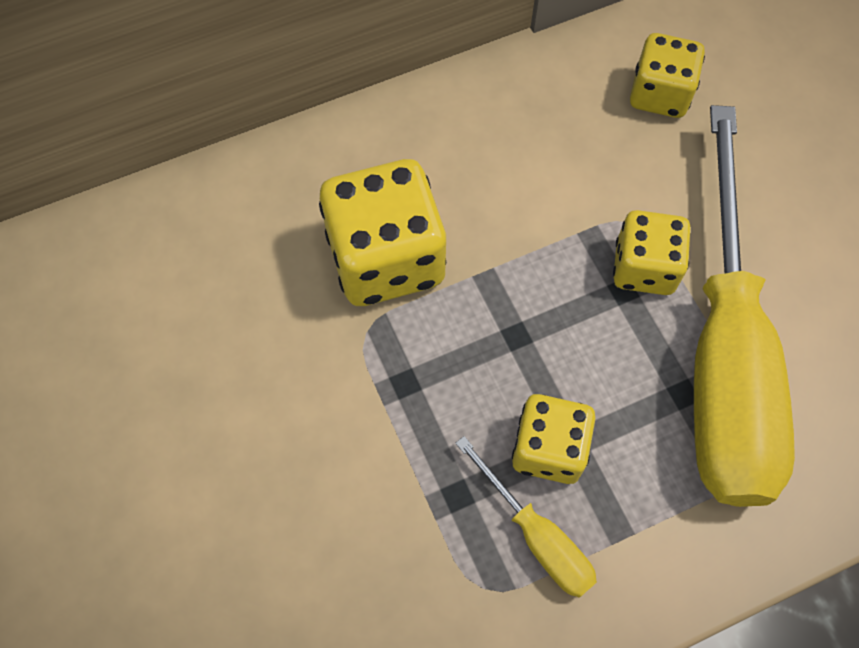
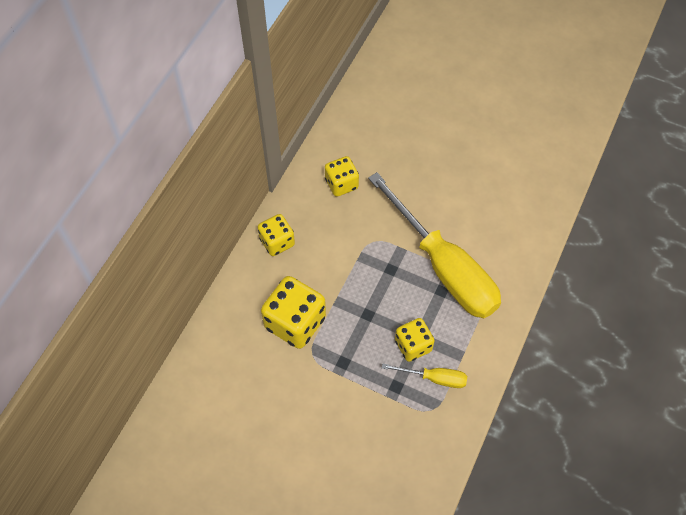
camera: 40 degrees left, 5 degrees down
(644, 268) = (391, 255): yellow dice -> yellow dice (277, 242)

